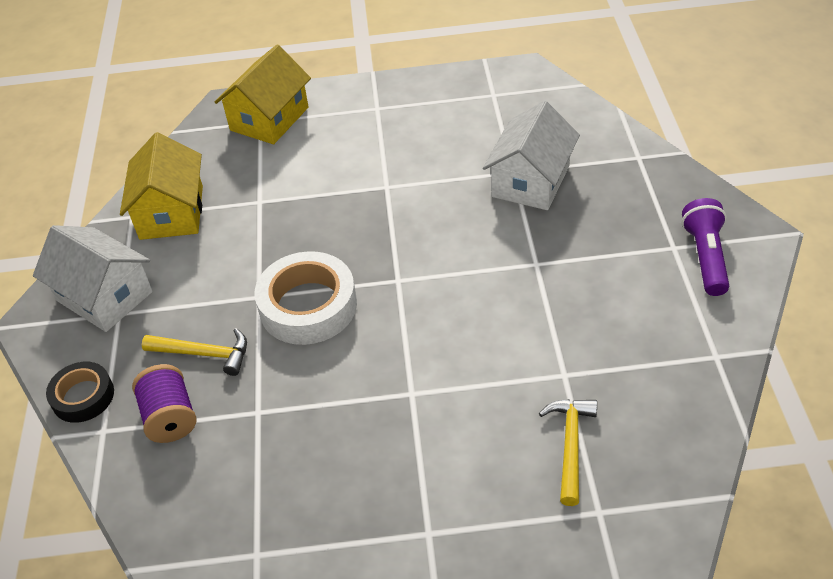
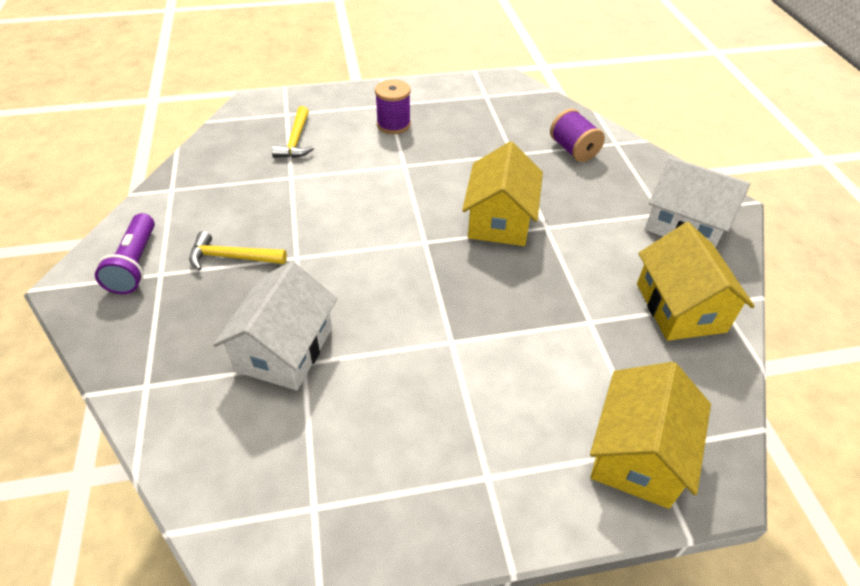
camera: 170 degrees right, 0 degrees up
(83, 396) = (645, 160): black tape -> none
(204, 354) = (571, 186): yellow hammer -> yellow hammer (232, 257)
(308, 306) = (500, 220): white tape -> yellow house
(422, 479) = (393, 124): none -> purple spool

